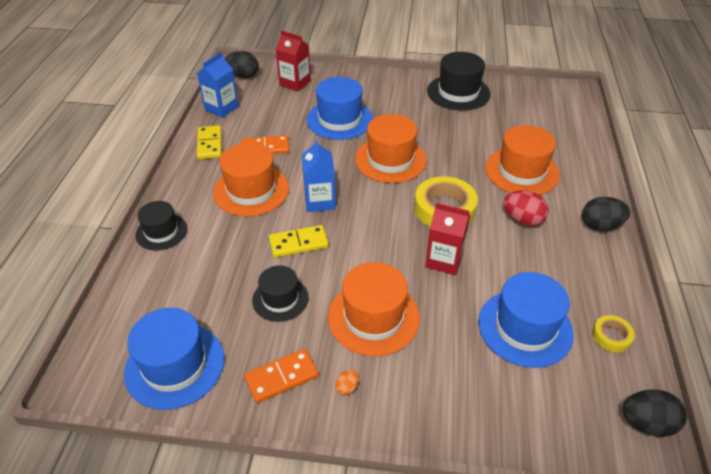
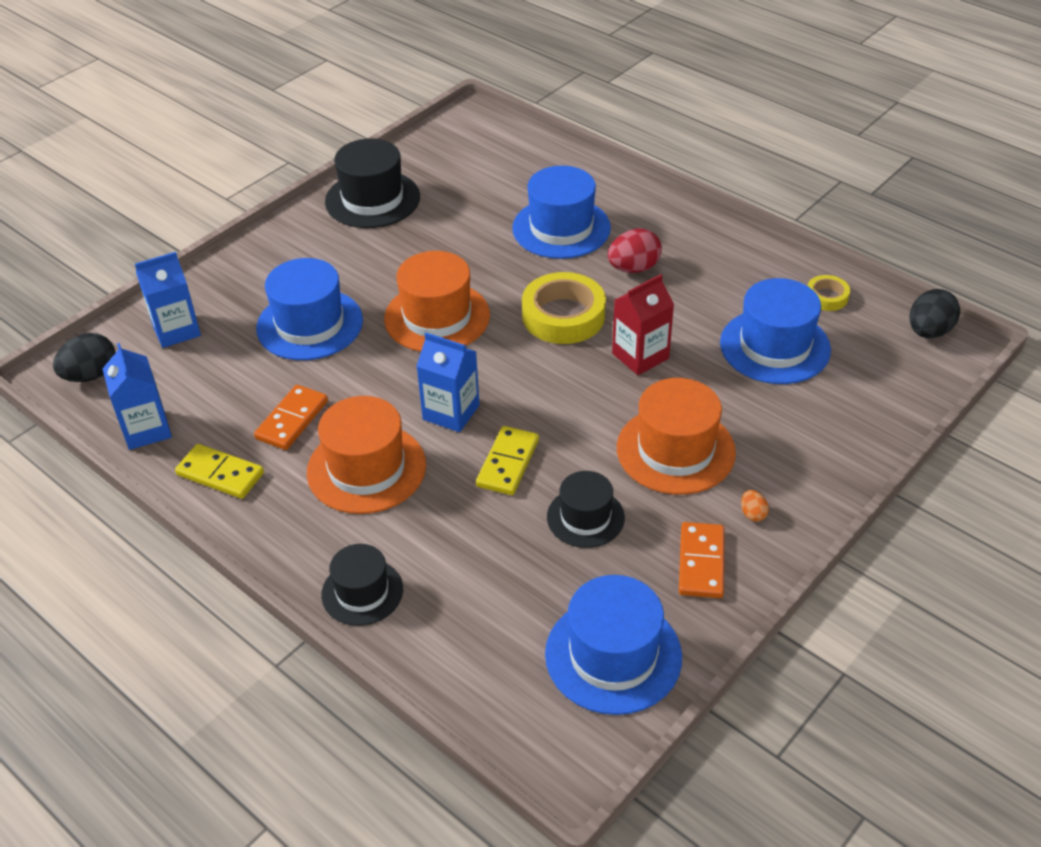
camera: 55 degrees left, 0 degrees up
(295, 83) = (176, 330): red carton -> blue carton
(521, 171) = (561, 228): orange hat -> blue hat
(600, 226) = (689, 222): black egg -> none

